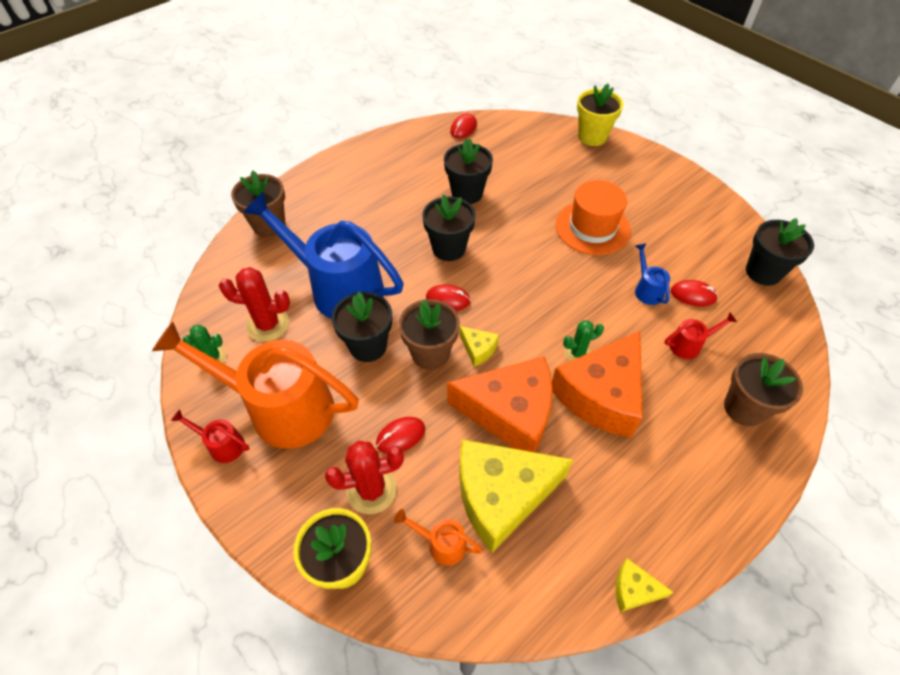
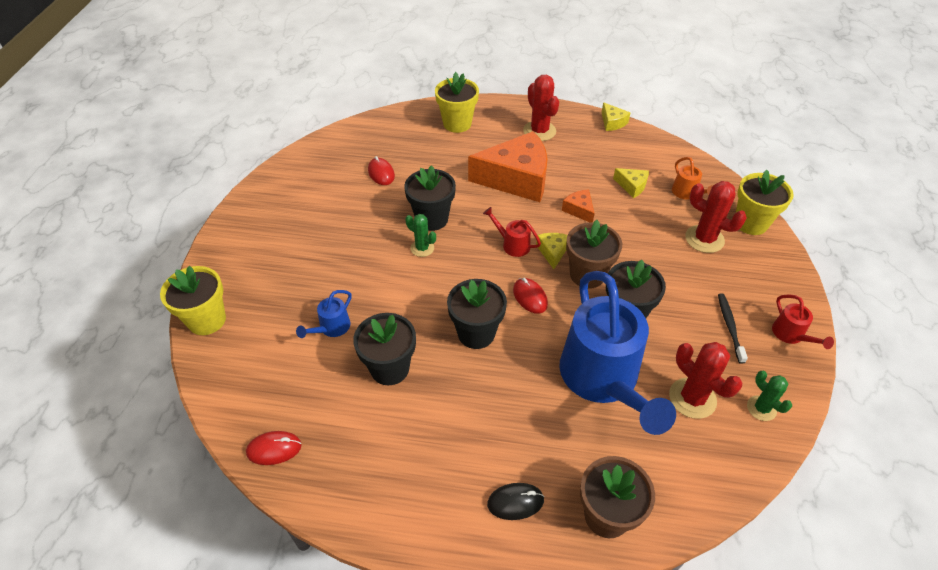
camera: 130 degrees left, 5 degrees down
(279, 407) = (730, 326): orange watering can -> black toothbrush
(323, 195) = (515, 502): none -> black mouse
(400, 436) = (659, 249): red mouse -> none
(501, 495) = (632, 186): yellow cheese -> yellow cheese, size x0.43
(510, 413) = (579, 210): orange cheese -> orange cheese, size x0.43
(577, 353) = (497, 203): green cactus -> green cactus (422, 248)
(592, 227) = (356, 255): orange hat -> none
(647, 289) = (399, 196): blue watering can -> blue watering can (331, 328)
(673, 483) = (539, 131): none -> red cactus
(689, 345) = (431, 159): red watering can -> red watering can (512, 244)
(744, 408) = (457, 124): brown flower pot -> yellow flower pot
(763, 272) = (322, 150): black flower pot -> black flower pot (432, 219)

